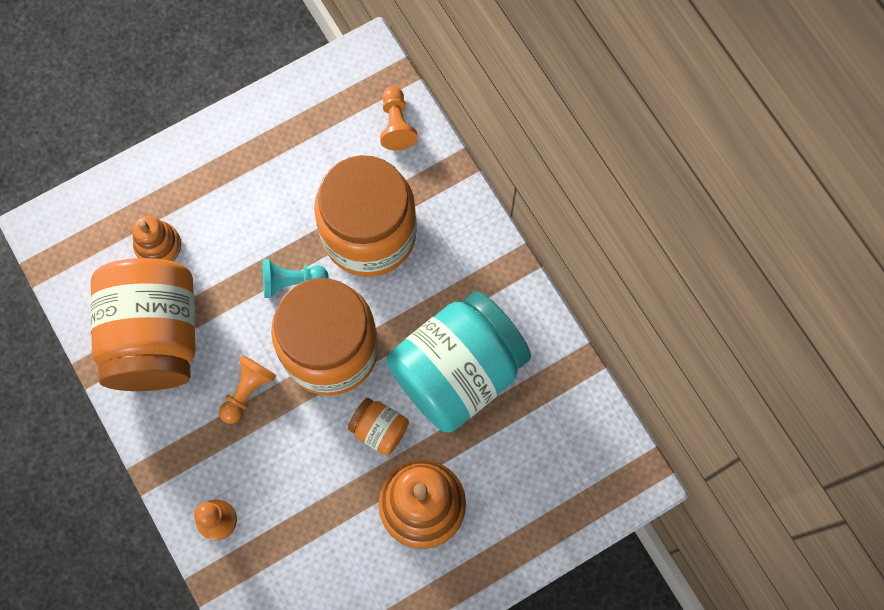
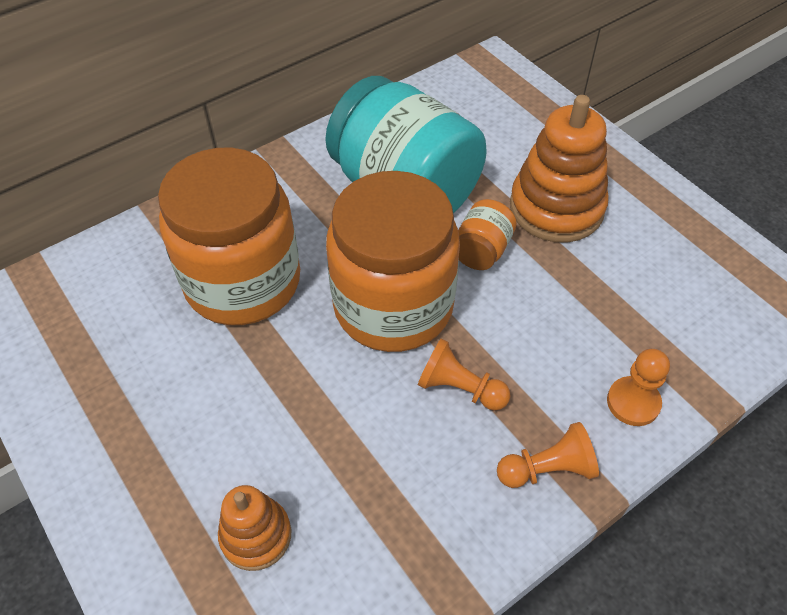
camera: 95 degrees left, 20 degrees down
(154, 337) = (399, 518): orange jar -> none
(292, 282) = (307, 356): turquoise pawn -> none
(396, 125) = (98, 268): orange pawn -> orange pawn (547, 469)

